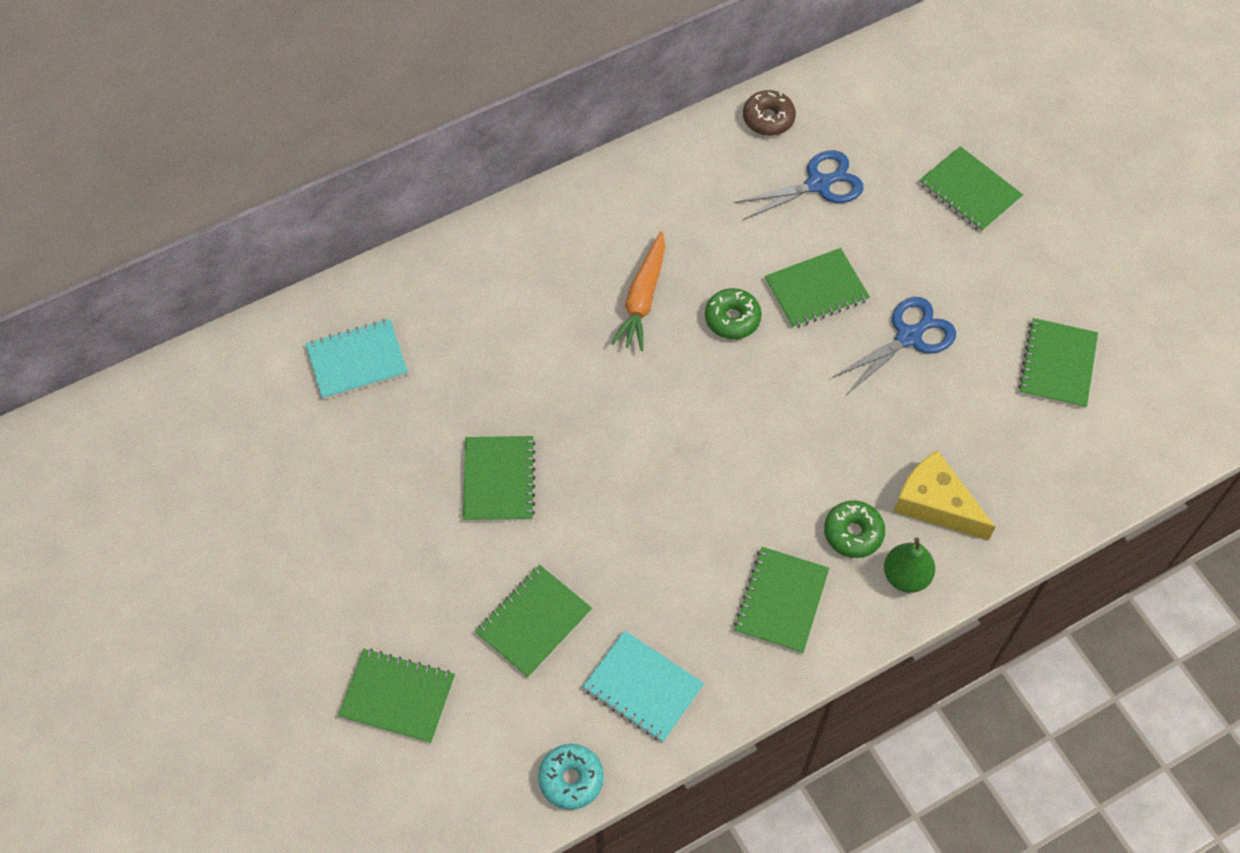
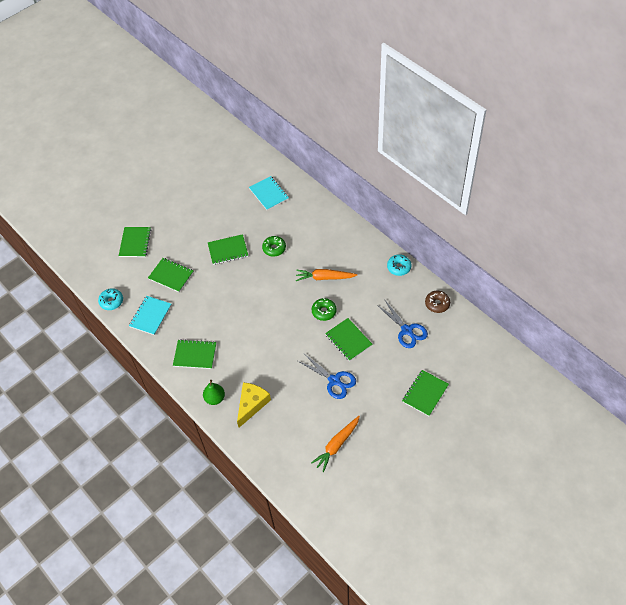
camera: 80 degrees right, 5 degrees down
(658, 159) = (399, 267): none -> turquoise donut
(853, 533) = (231, 375): green donut -> green donut (274, 248)
(1057, 365) = (337, 445): green notebook -> orange carrot

